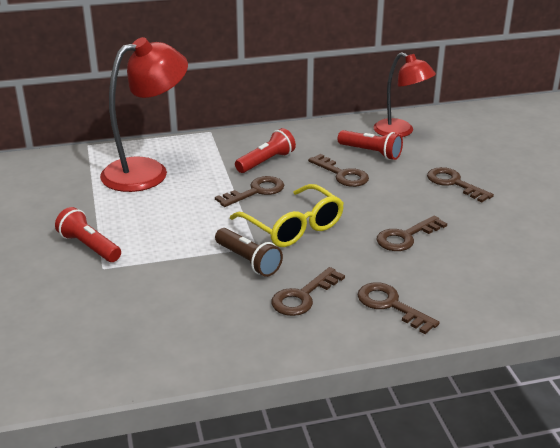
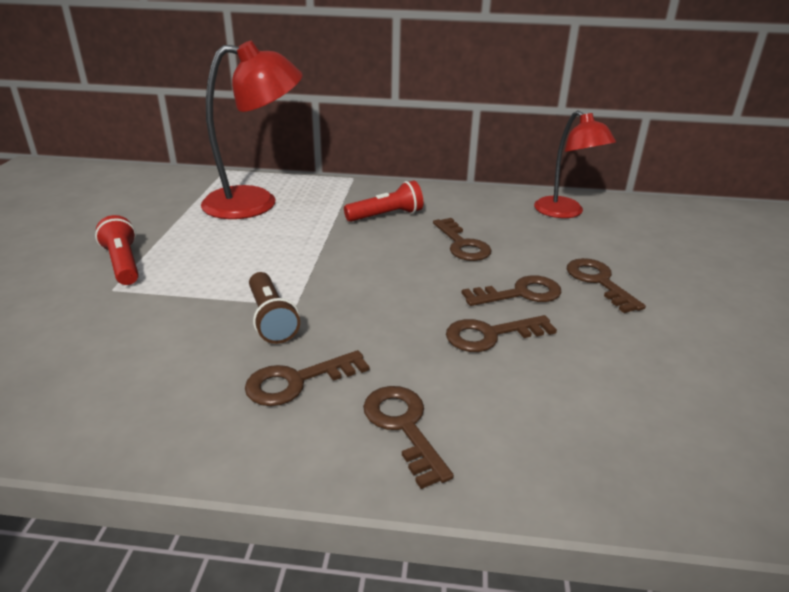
camera: 20 degrees right, 0 degrees up
(255, 191) = (348, 243): brown key -> brown key (520, 293)
(293, 227) = (358, 291): yellow glasses -> none
(371, 152) = (514, 228): red flashlight -> none

